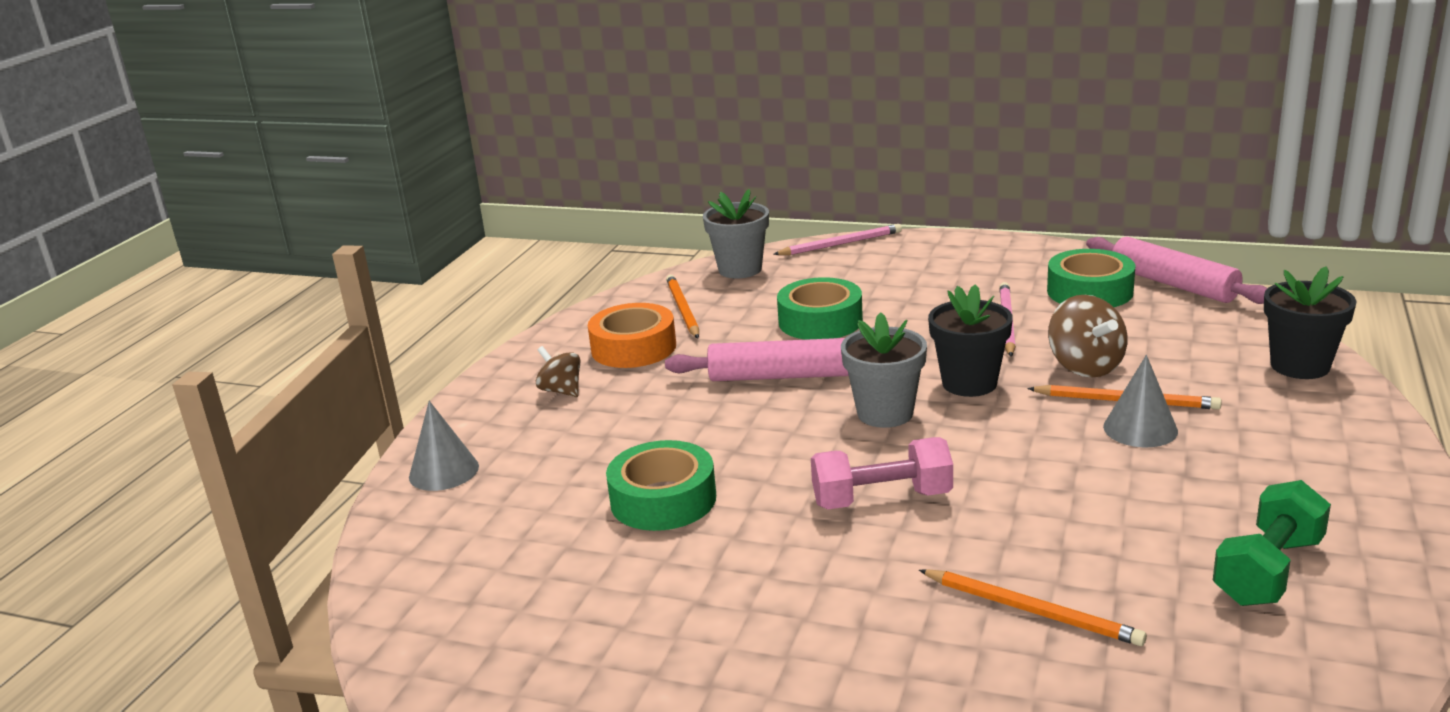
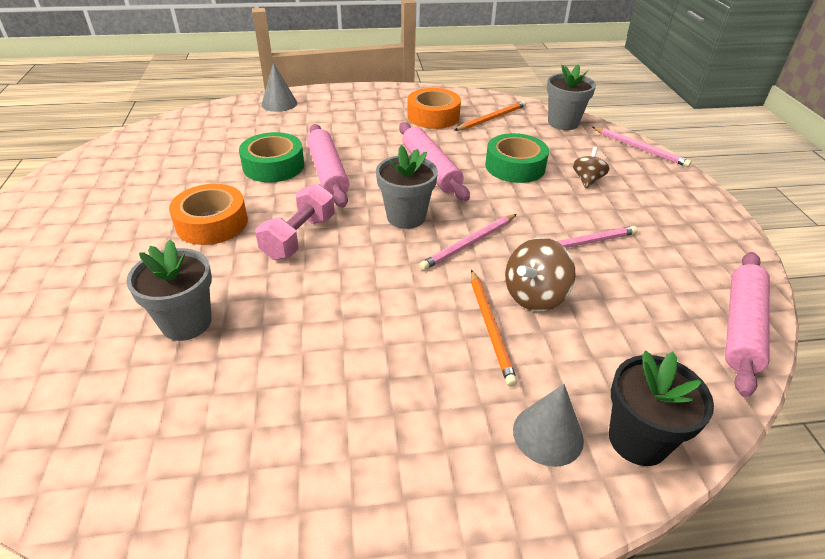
camera: 60 degrees right, 15 degrees up
(561, 391) = (372, 110): brown spinning top -> brown spinning top (587, 180)
(725, 455) = (328, 173): none -> pink rolling pin
(794, 572) = (212, 223): none -> orange tape
(882, 499) = (299, 237): pink dumbbell -> pink dumbbell turned 60 degrees clockwise
(969, 383) = (469, 244): black flower pot -> pink pencil
(1032, 611) = (186, 322): orange pencil -> grey flower pot
(1089, 291) = (675, 278): green tape -> none
(1140, 428) = (449, 341): grey cone -> grey cone (548, 434)
(1268, 570) = (259, 445): green dumbbell -> none

